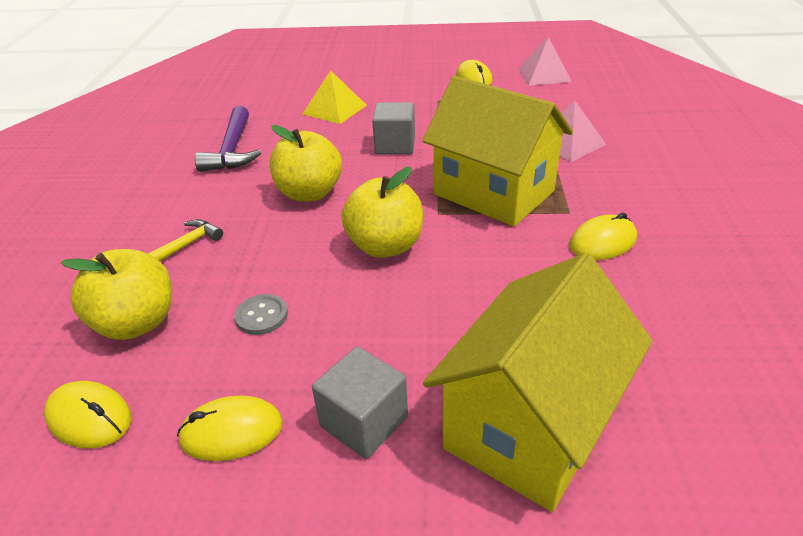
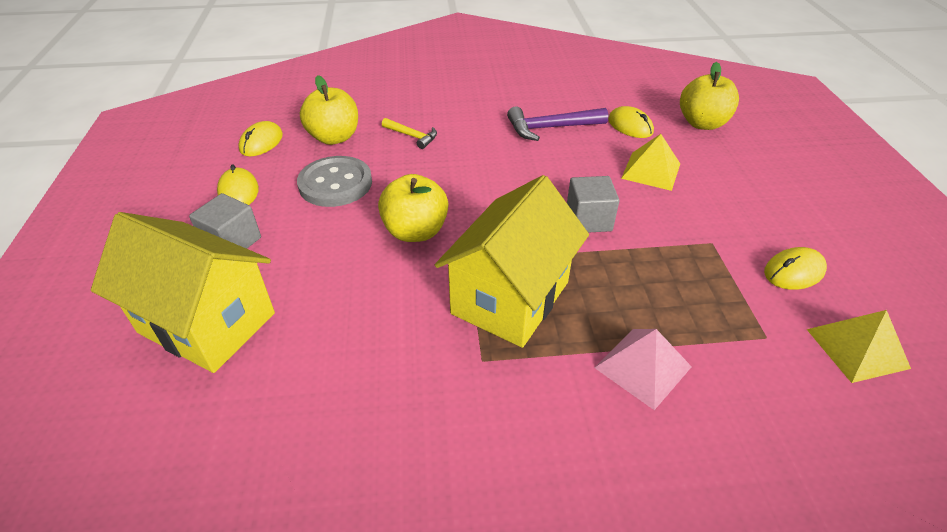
camera: 80 degrees right, 5 degrees up
(261, 316) = (335, 184): grey button -> grey button, size x2.04
(309, 193) = (489, 180): yellow apple -> yellow apple (702, 123)
(544, 75) = (857, 348): pink pyramid -> yellow pyramid
(602, 242) = (428, 386): yellow mouse -> yellow mouse (630, 126)

